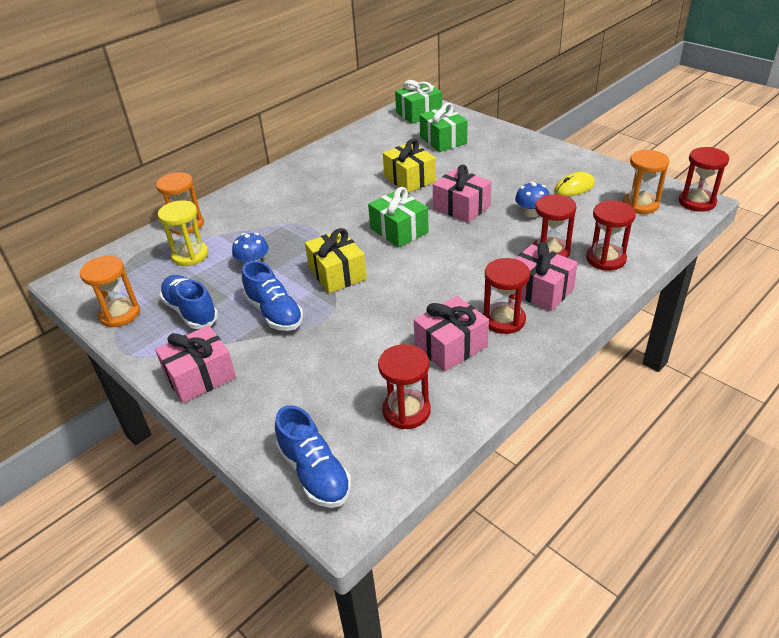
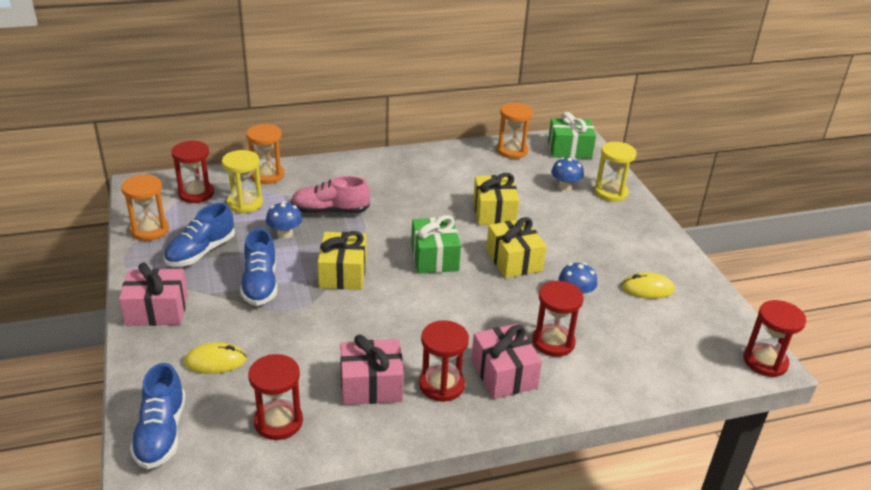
camera: 25 degrees right, 5 degrees down
(191, 311) = (200, 252): blue shoe -> blue shoe turned 135 degrees counterclockwise
(274, 231) = (330, 211): none -> pink shoe
(300, 391) = (215, 361): none -> yellow mouse
(443, 140) = (565, 186): green gift -> blue mushroom
(461, 207) = (514, 260): pink gift -> yellow gift
(480, 132) = (610, 192): none -> yellow hourglass
(605, 259) = (601, 375): red hourglass -> red hourglass (196, 194)
(640, 205) = (698, 337): orange hourglass -> orange hourglass (512, 151)

